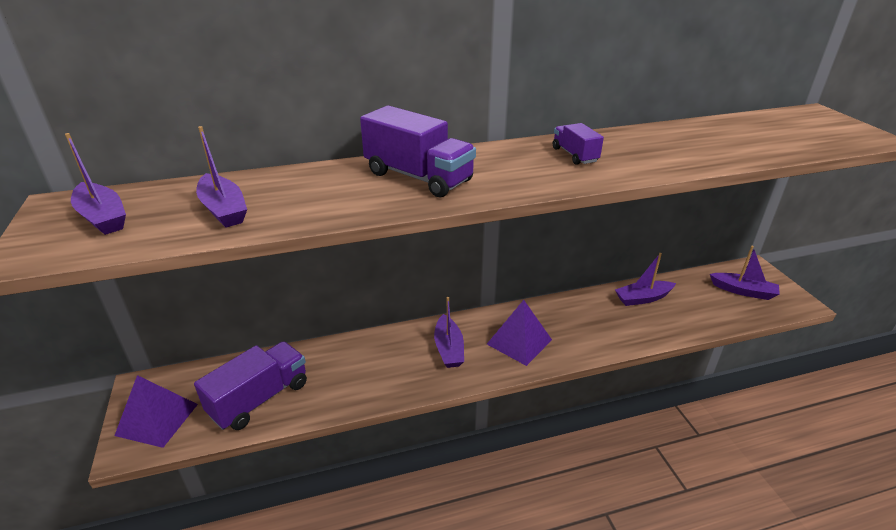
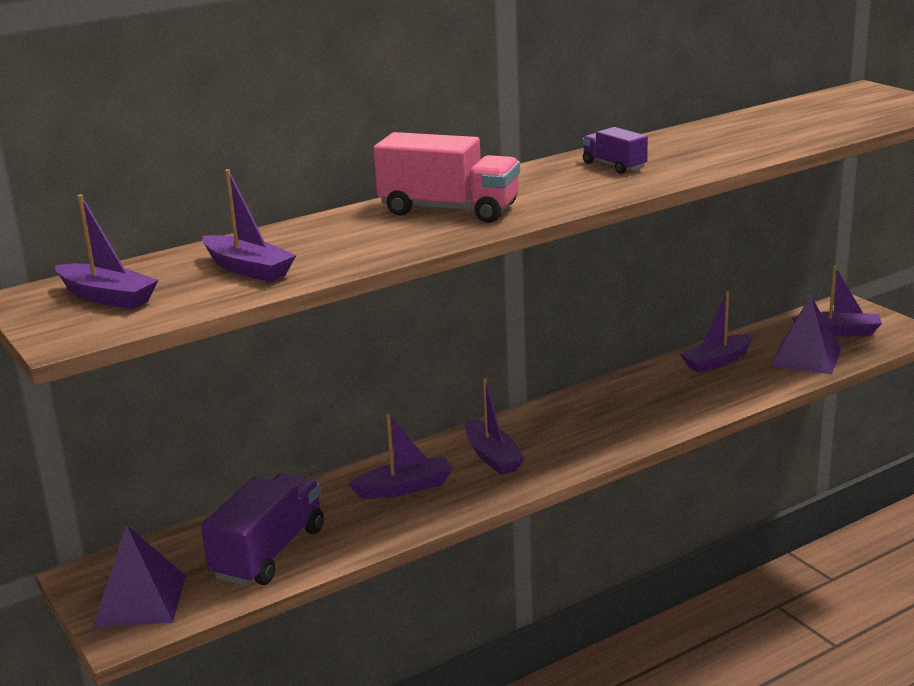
camera: 15 degrees left, 10 degrees down
(377, 362) = (404, 488): none -> purple boat
(418, 177) = (449, 210): purple truck -> pink truck
(519, 342) = (580, 433): purple pyramid -> purple pyramid (806, 357)

